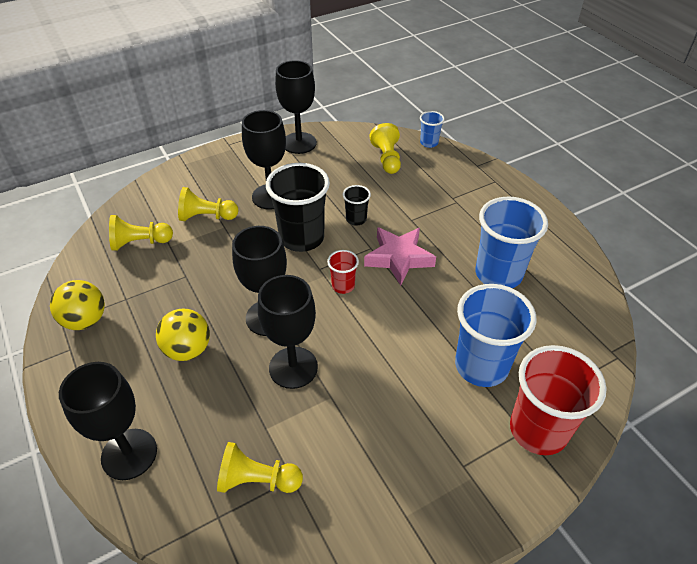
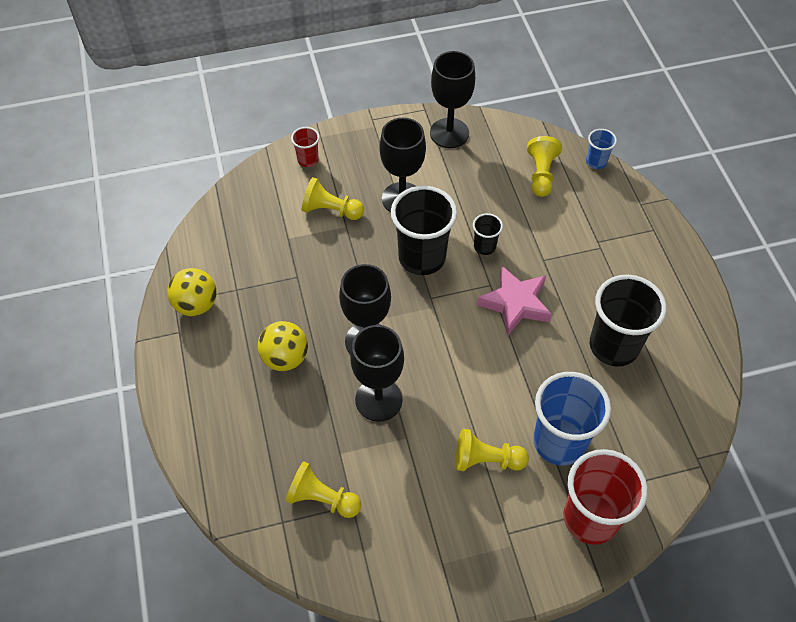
camera: 15 degrees right, 10 degrees up
(129, 454) = (217, 447): black goblet -> none
(140, 243) = (259, 228): yellow pawn -> yellow pawn (486, 460)
(343, 286) = (449, 323): red cup -> red cup (308, 160)
(498, 274) = (614, 346): blue cup -> black cup

